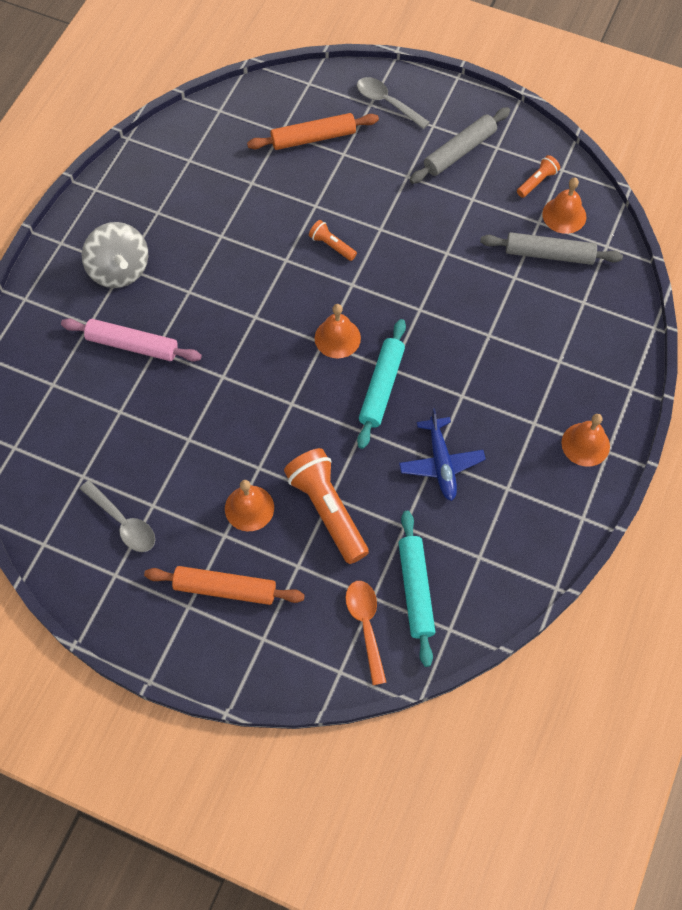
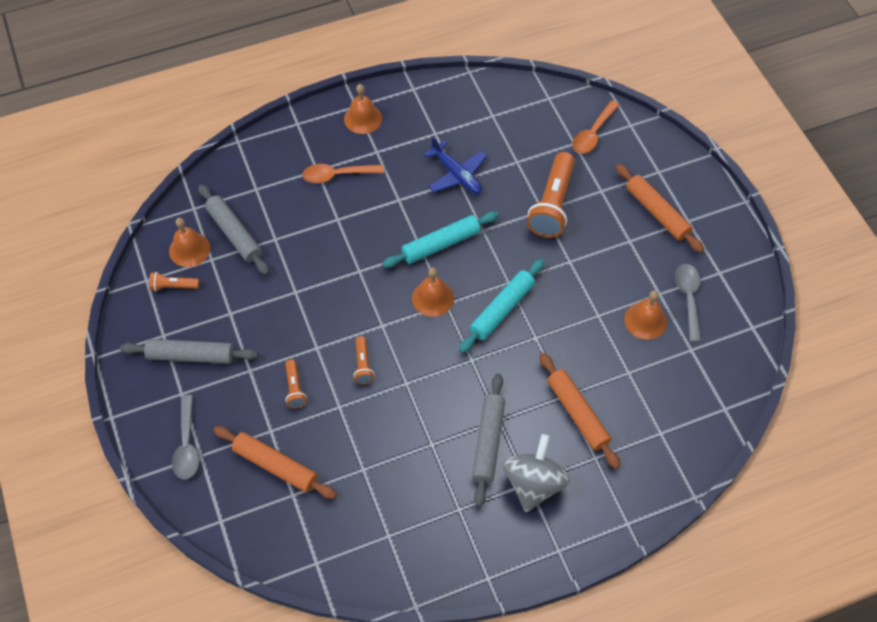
camera: 135 degrees left, 5 degrees down
(132, 345) = (577, 413): pink rolling pin -> orange rolling pin
(181, 270) = (488, 442): none -> grey rolling pin
(249, 508) = (599, 243): orange bell -> orange bell (645, 320)
(360, 191) = (295, 389): none -> orange flashlight
(416, 590) = (546, 128): turquoise rolling pin -> turquoise rolling pin (502, 309)
(441, 463) = (456, 175): blue plane -> blue plane turned 105 degrees clockwise
(537, 371) = (337, 175): none -> orange spoon

